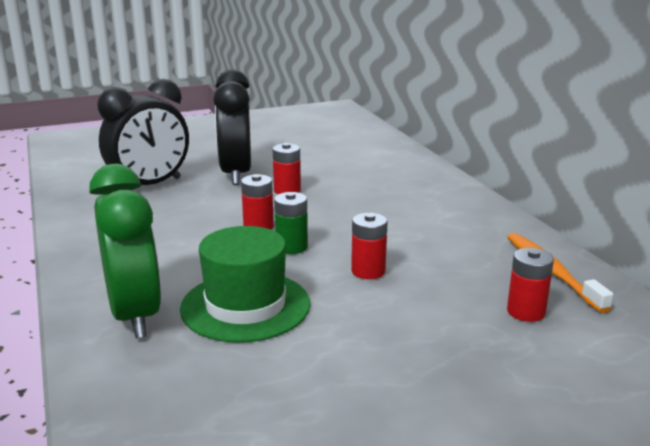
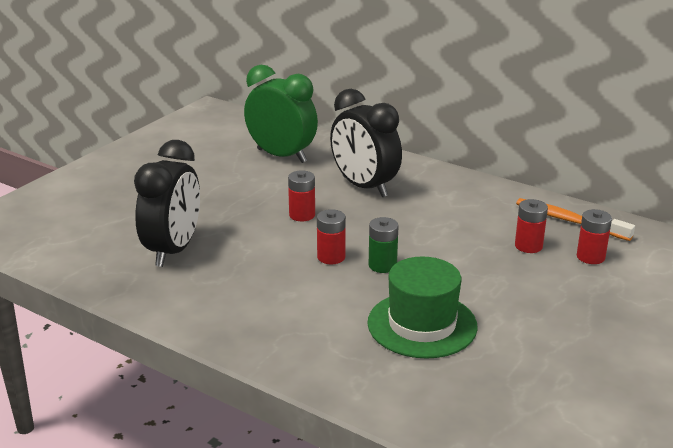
camera: 35 degrees left, 5 degrees up
(134, 315) = (357, 365): green clock -> green clock (281, 156)
(236, 174) = (233, 213): black clock -> black clock (364, 187)
(368, 271) = (462, 264): red battery -> red battery (528, 246)

